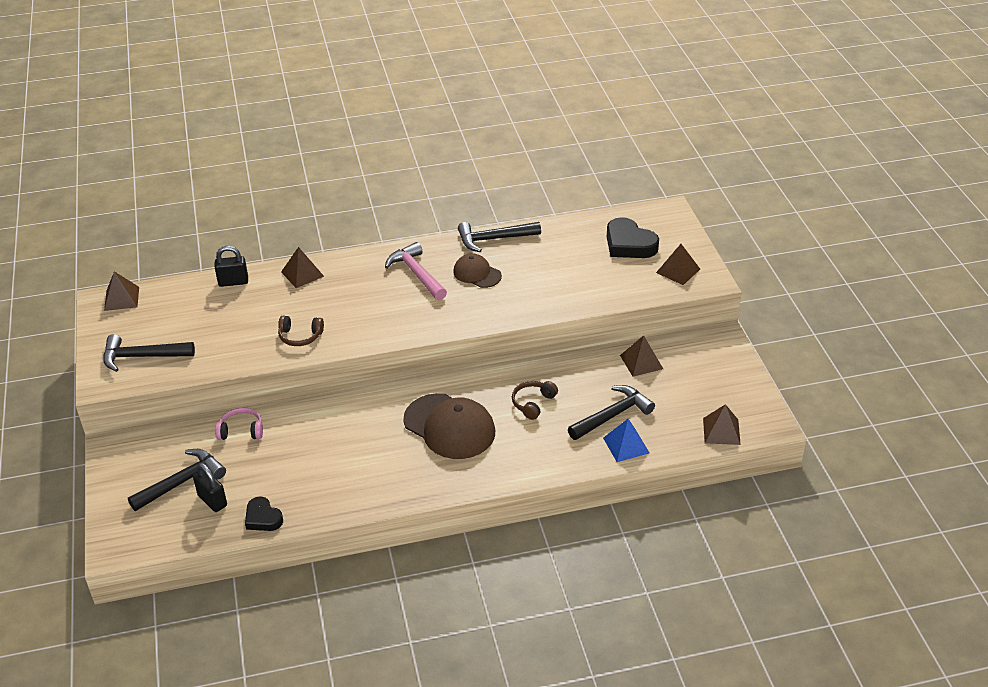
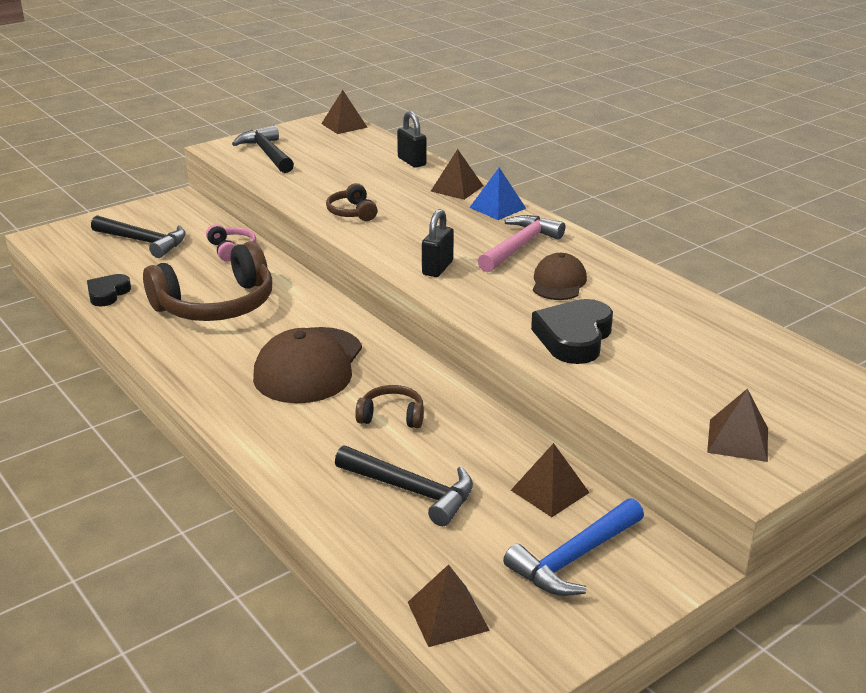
camera: 65 degrees right, 10 degrees down
(212, 501) = (123, 262): black padlock -> black padlock (437, 268)
(329, 457) = (216, 305): none -> brown headphones
(494, 239) = (640, 277): black hammer -> none
(626, 445) = (355, 518): blue pyramid -> blue pyramid (497, 208)
(629, 244) = (751, 381): black heart -> black heart (574, 338)
(699, 372) = (574, 558): none -> blue hammer

